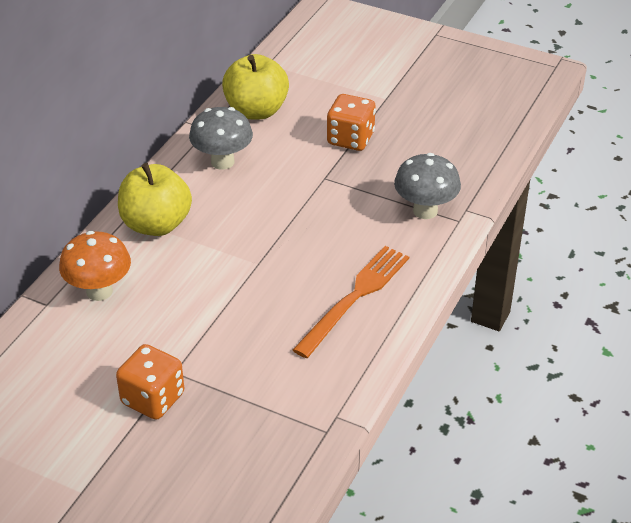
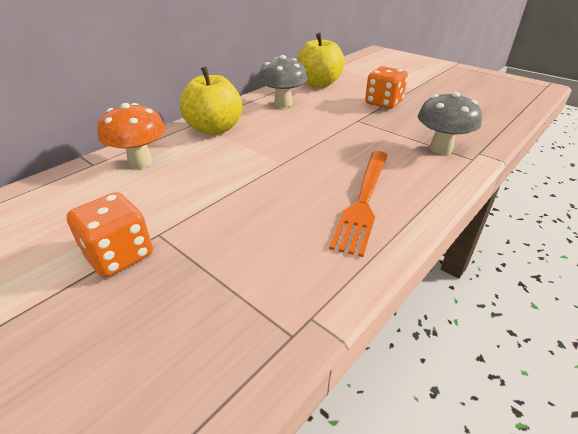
camera: 15 degrees right, 5 degrees down
(355, 298) = (363, 200): orange fork -> orange fork turned 150 degrees clockwise

